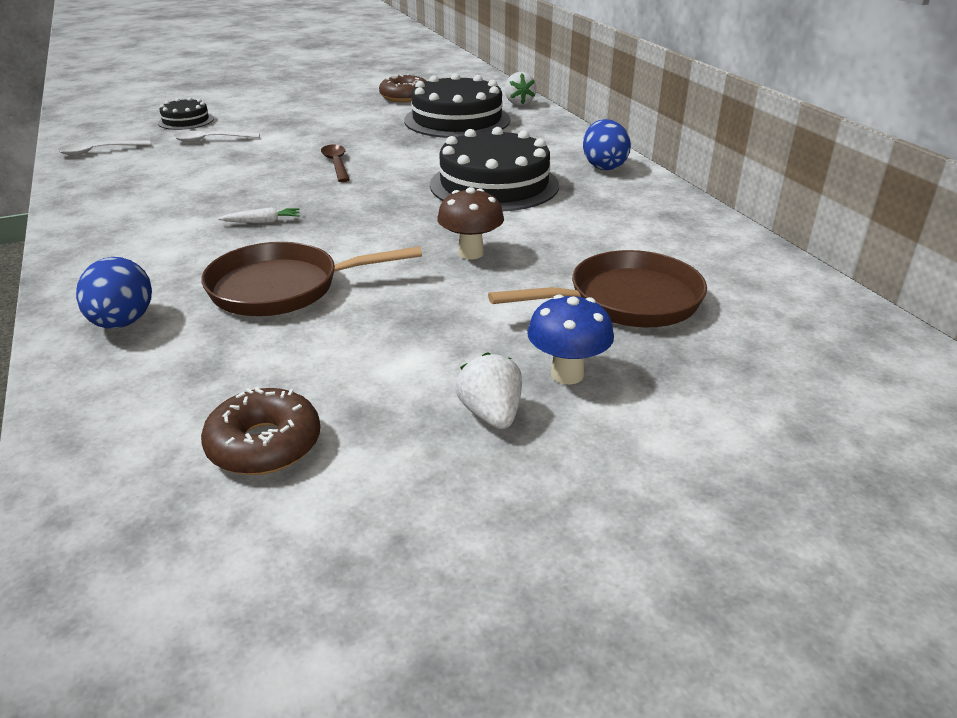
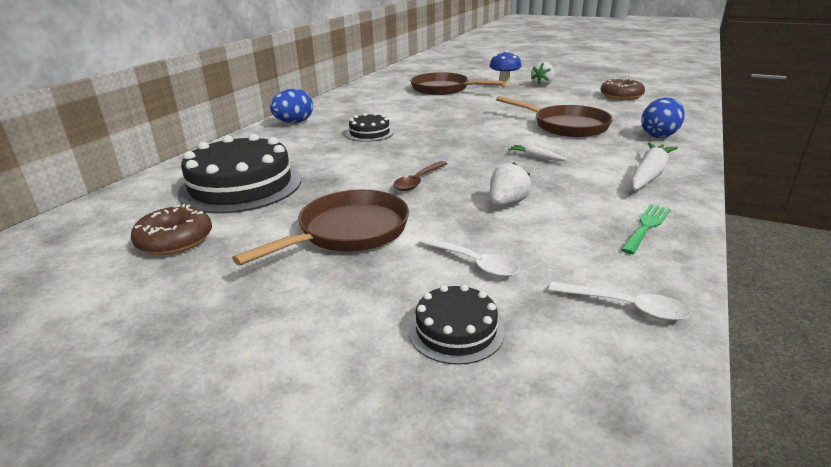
camera: 130 degrees left, 5 degrees down
(100, 194) = (646, 226): none -> green fork
(115, 245) = (649, 174): none -> white carrot
(316, 127) = (348, 232): none -> brown pan
(470, 253) = (459, 113): brown mushroom -> none
(494, 185) = (369, 133): black cake -> black cake, size x0.50
(519, 103) = (153, 183): white strawberry -> white strawberry (507, 203)

